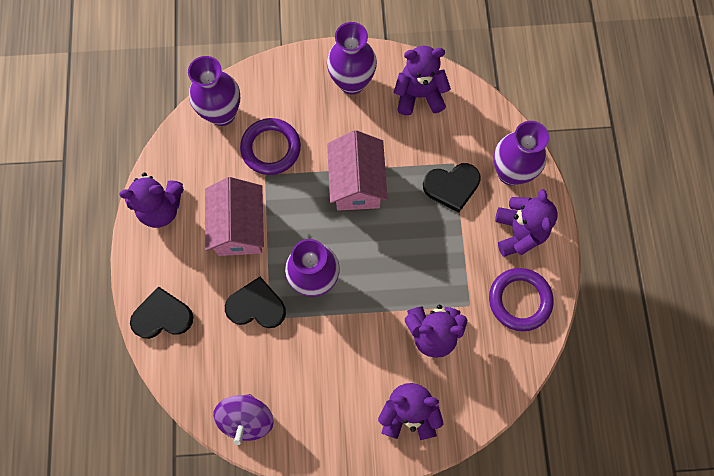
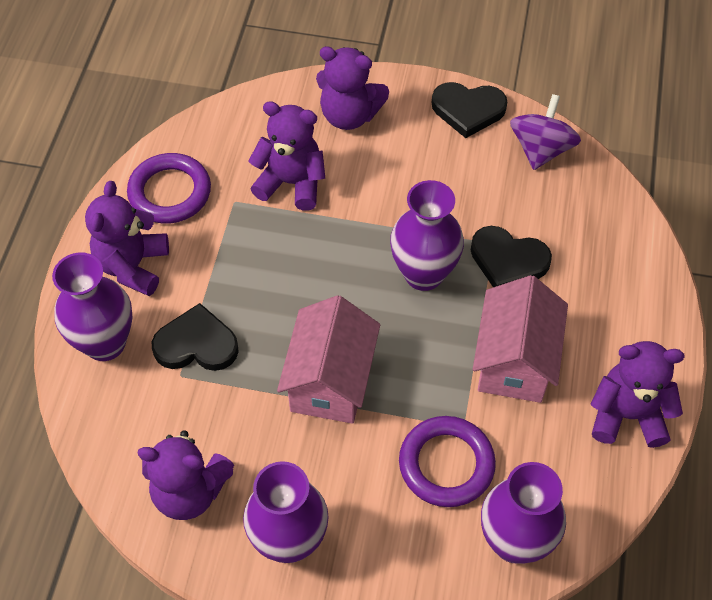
camera: 165 degrees left, 15 degrees down
(162, 316) = (635, 277): black heart -> black heart (468, 110)

